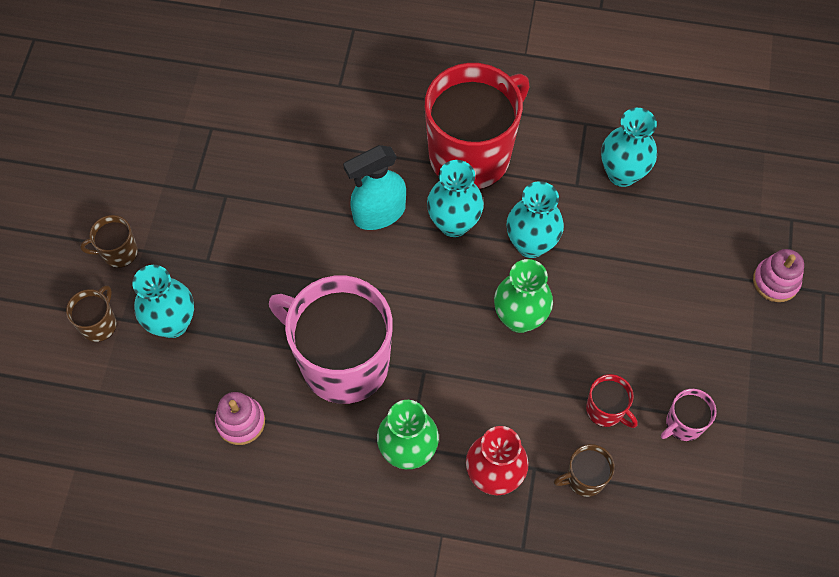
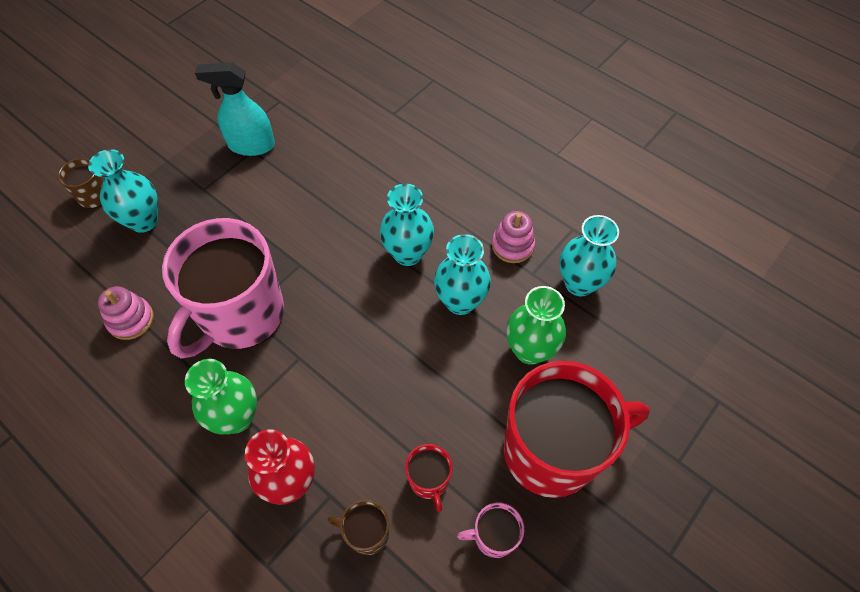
camera: 30 degrees right, 5 degrees down
(118, 252) = (149, 153): brown mug -> none
(342, 361) = (241, 315): pink mug -> pink mug turned 120 degrees counterclockwise
(379, 213) = (354, 217): turquoise spray bottle -> turquoise spray bottle (251, 145)
(471, 154) = (460, 208): red mug -> red mug (552, 450)
(519, 318) = (408, 357): green vase -> green vase (529, 350)
(775, 281) = (669, 451): pink stacking toy -> pink stacking toy (512, 245)

